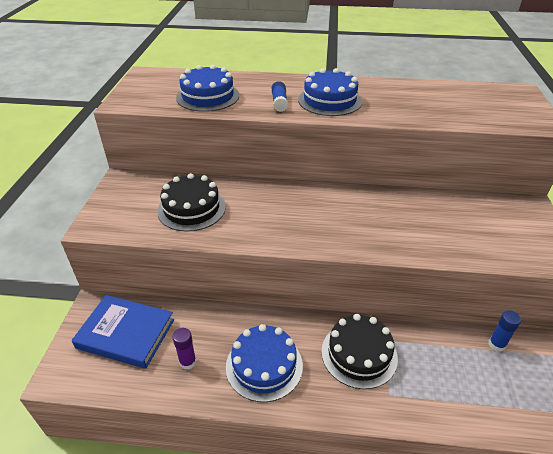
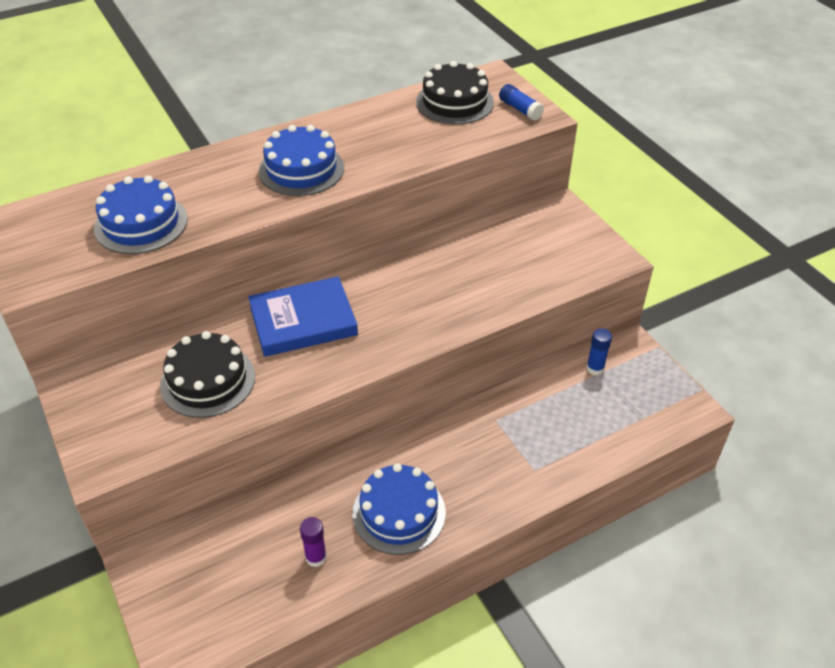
camera: 35 degrees left, 5 degrees up
(126, 334) = (216, 572): blue book -> blue book (303, 321)
(279, 102) = (243, 196): blue glue stick -> blue glue stick (520, 109)
(359, 354) = (481, 447): black cake -> black cake (454, 102)

